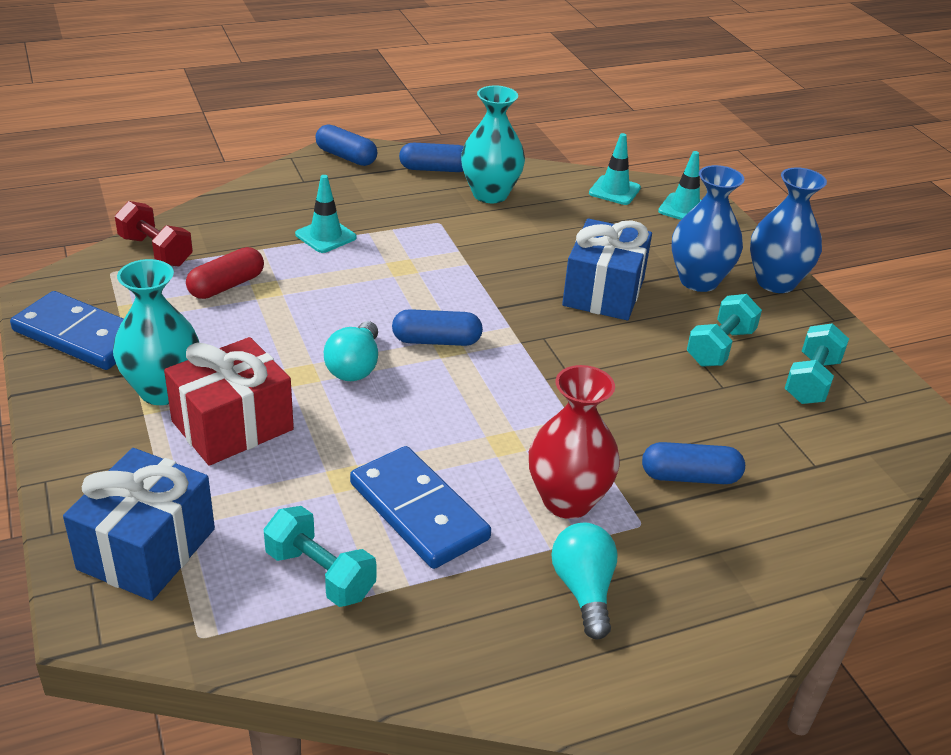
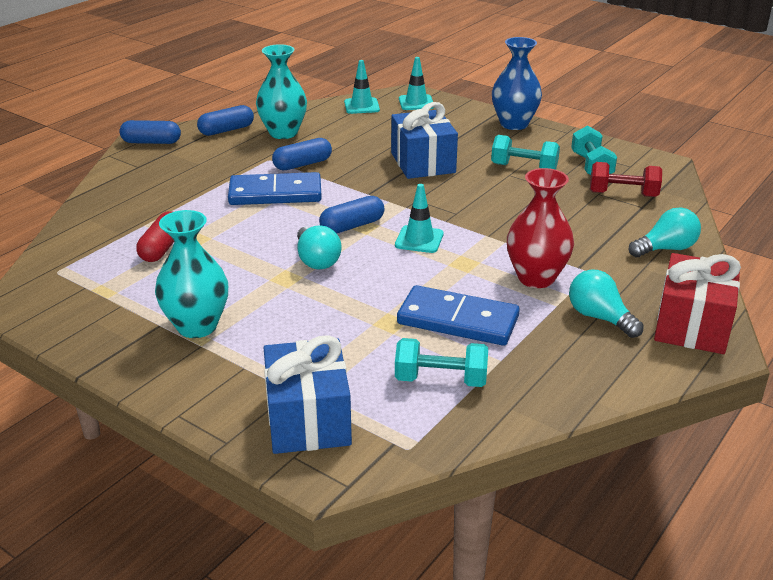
camera: 30 degrees left, 5 degrees down
(80, 335) = (86, 319): blue domino -> blue domino (275, 193)
(156, 251) = (77, 246): red dumbbell -> red dumbbell (623, 194)
(232, 425) = (275, 326): red gift -> red gift (692, 325)
(325, 236) = (198, 193): turquoise traffic cone -> turquoise traffic cone (419, 240)
(690, 477) = (586, 238): blue capsule -> blue capsule (302, 164)
(698, 281) = (470, 138): blue vase -> none
(720, 347) = (524, 168): turquoise dumbbell -> turquoise dumbbell turned 75 degrees counterclockwise
(778, 539) = (665, 249): none -> turquoise light bulb

